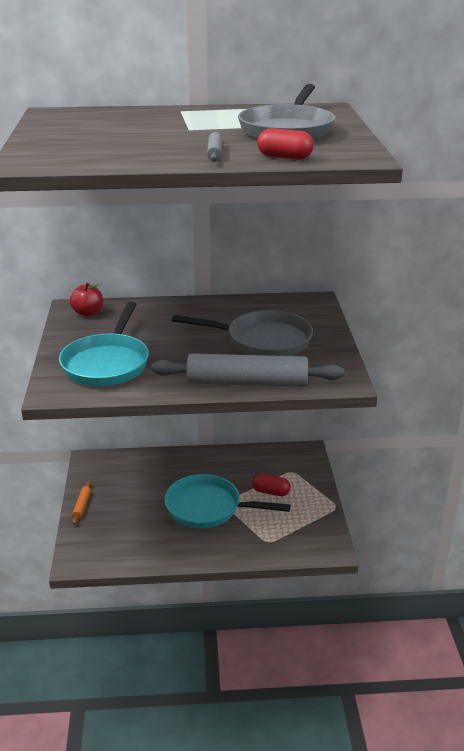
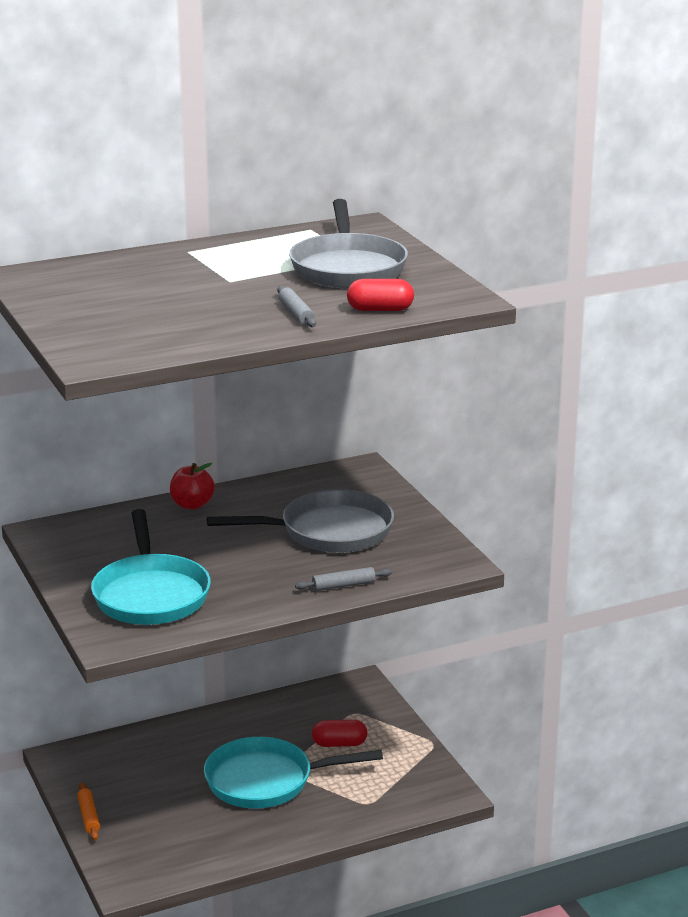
camera: 20 degrees left, 5 degrees down
(88, 313) = (70, 535): red apple -> red apple (192, 505)
(247, 382) = (343, 585): grey rolling pin -> grey rolling pin, size x0.41

